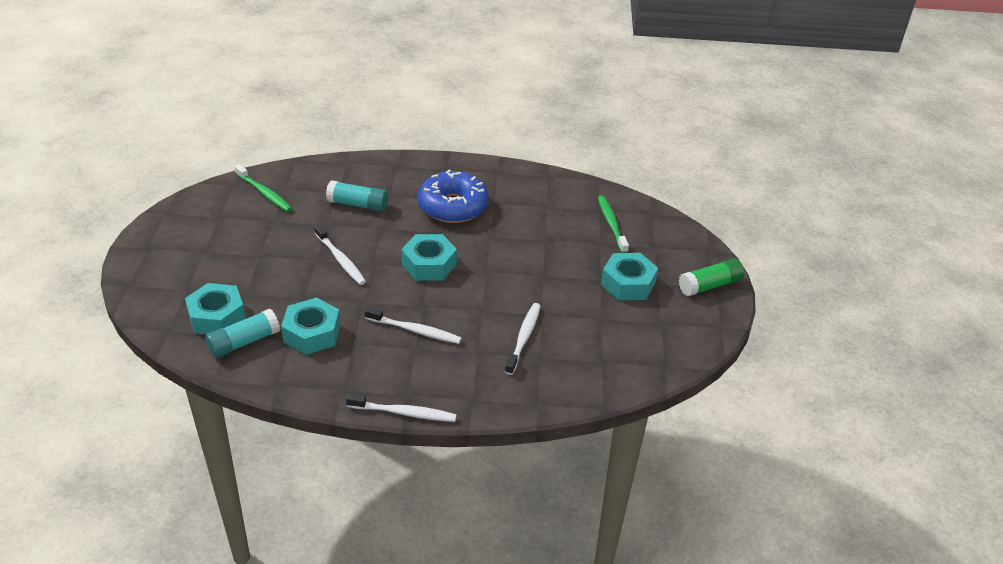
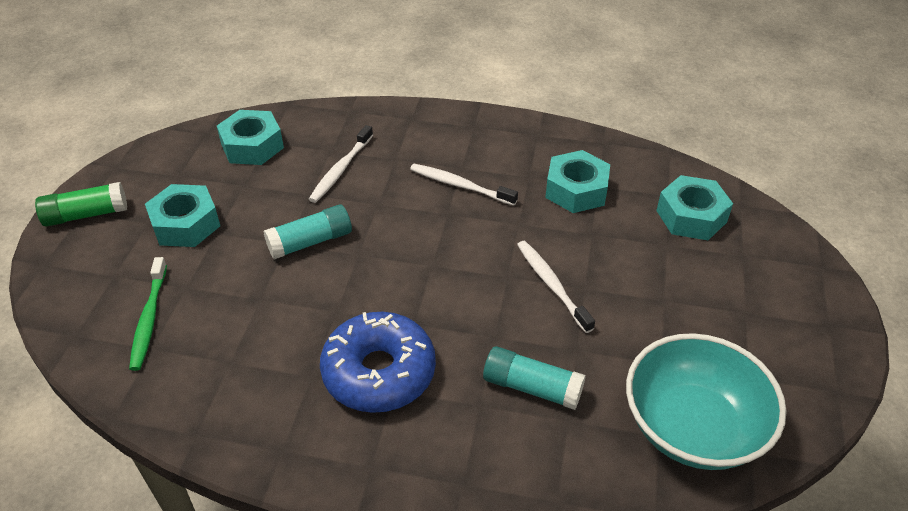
camera: 170 degrees left, 5 degrees up
(244, 342) = (650, 186): turquoise glue stick -> turquoise glue stick (310, 242)
(264, 193) = (693, 427): green toothbrush -> turquoise bowl
(403, 413) = (478, 112): white toothbrush -> none
(429, 264) = (432, 269): turquoise nut -> turquoise nut (252, 146)

